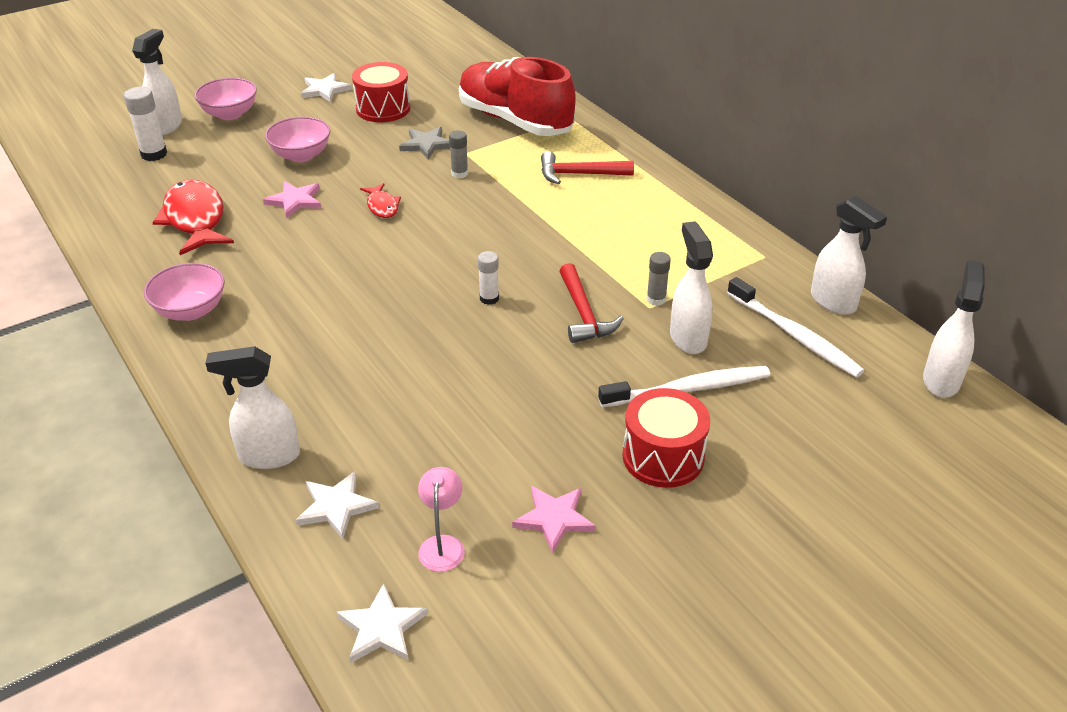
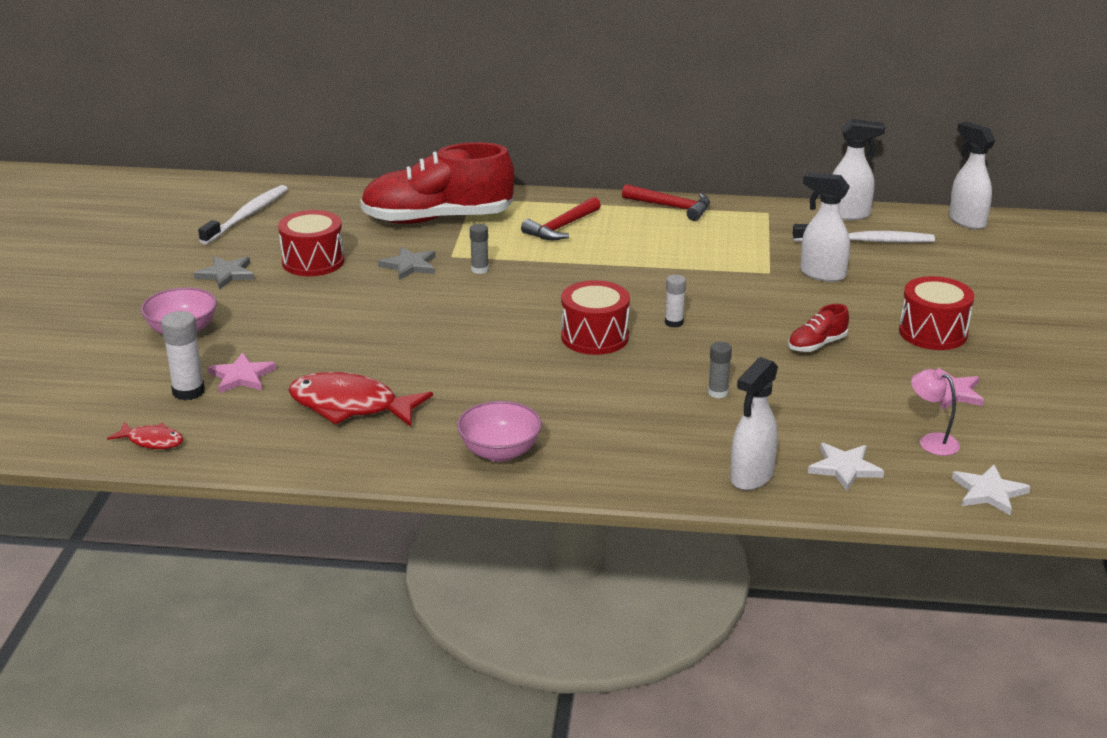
camera: 50 degrees left, 10 degrees down
(167, 126) = (144, 369): white spray bottle -> none
(295, 201) = (400, 351): pink star -> pink star (242, 376)
(301, 155) = (326, 323): pink bowl -> none
(324, 90) = (226, 274): white star -> grey star
(382, 206) = (475, 317): red fish -> red fish (152, 441)
(416, 272) = (594, 337): none -> red drum
(546, 393) = (817, 345): none -> red shoe
(583, 313) = (743, 296): red hammer -> red hammer (671, 207)
(656, 299) = (763, 266): grey glue stick -> grey glue stick (718, 393)
(689, 389) = (876, 296): white toothbrush -> white toothbrush (247, 215)

